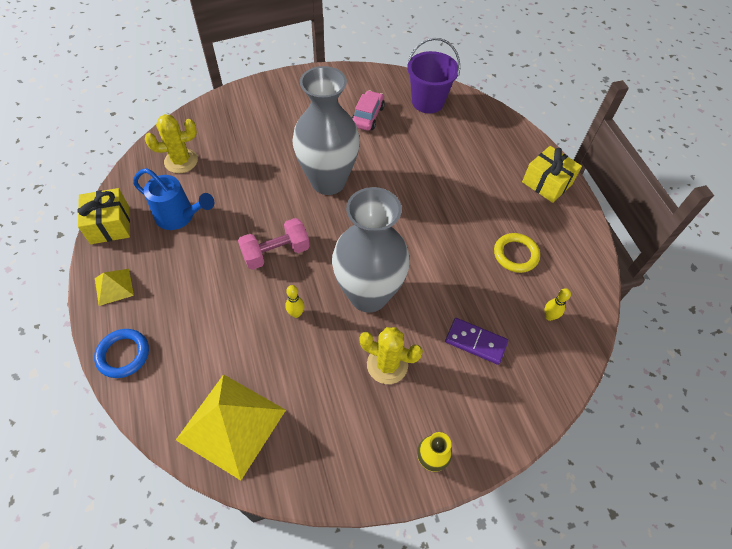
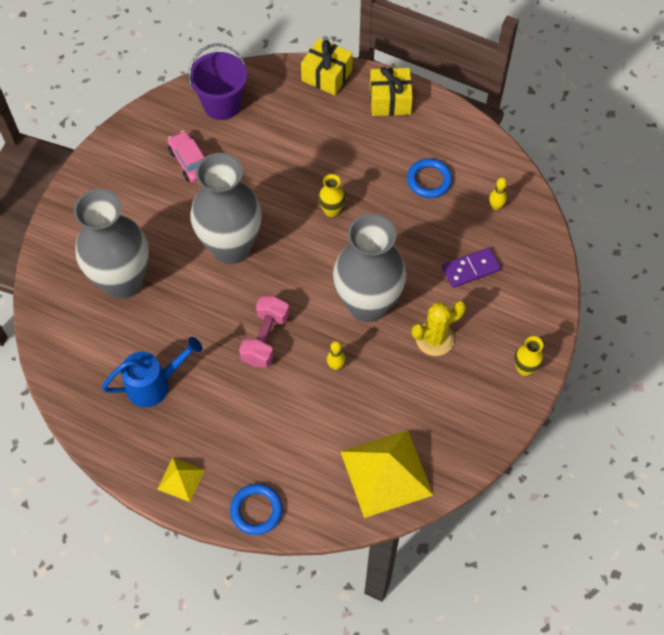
camera: 45 degrees left, 5 degrees up
(110, 225) = (108, 444): yellow gift -> yellow gift (326, 75)
(181, 161) = (88, 342): yellow cactus -> none
(243, 146) = (123, 282): none -> grey vase
(420, 215) = (331, 210): none -> yellow vase
(515, 254) = (429, 180): yellow ring -> blue ring

